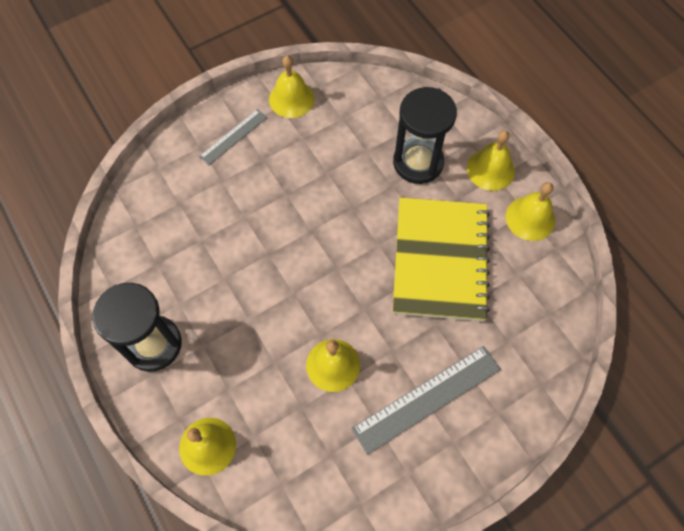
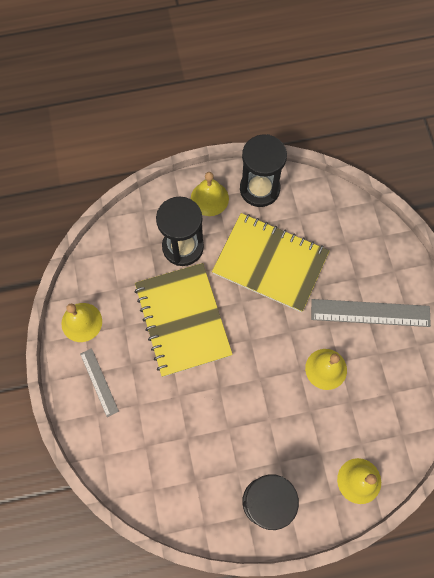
camera: 70 degrees left, 5 degrees up
(331, 191) = (183, 320): none -> yellow notebook
(426, 398) = (370, 313): grey ruler -> grey ruler turned 75 degrees counterclockwise
(530, 218) = (259, 189): yellow bell -> black hourglass

